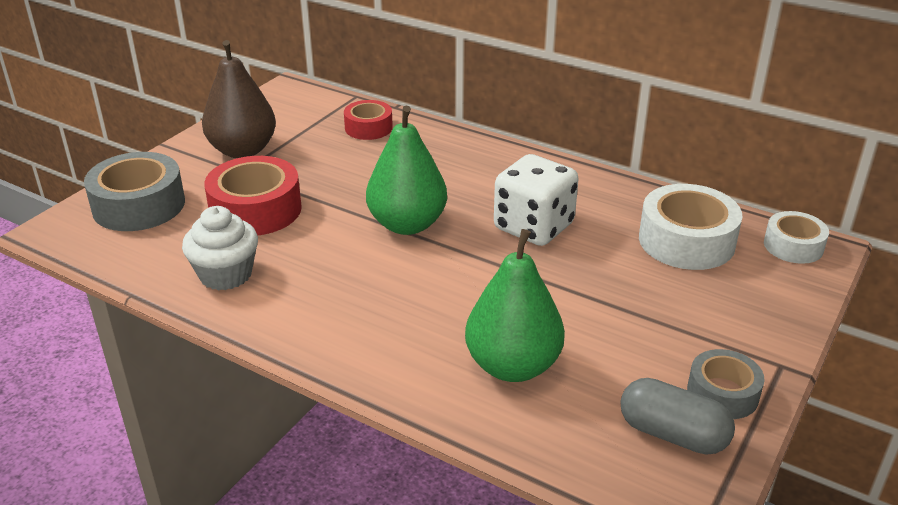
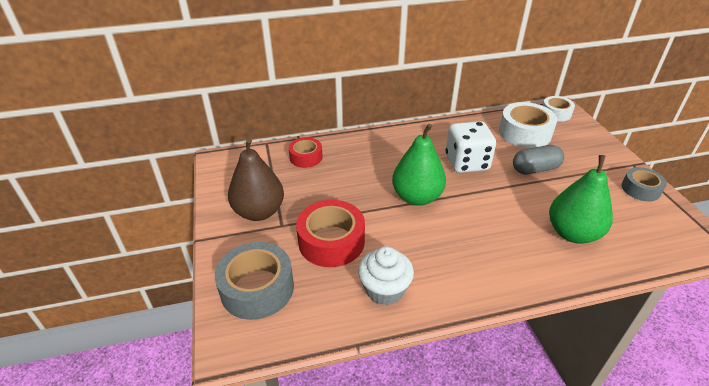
camera: 45 degrees left, 5 degrees up
(672, 434) = (658, 218): grey capsule -> grey capsule (535, 169)

